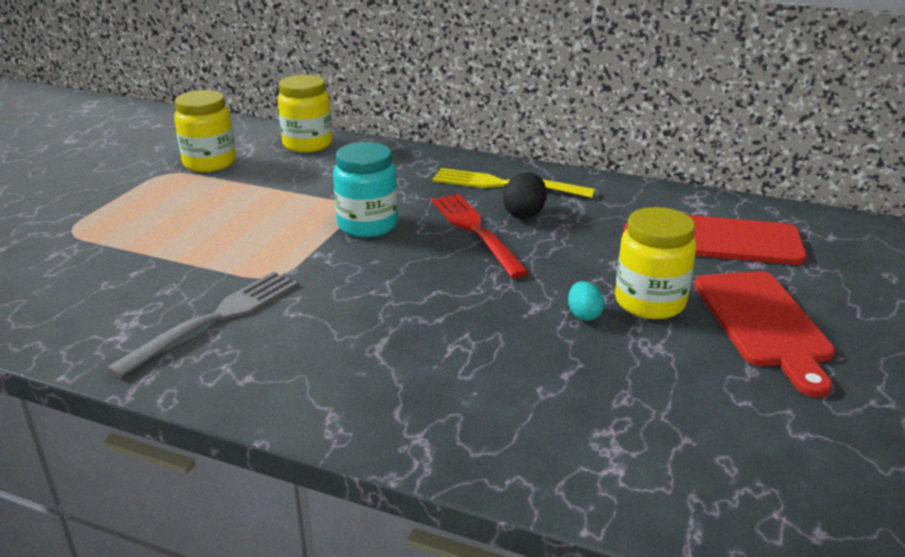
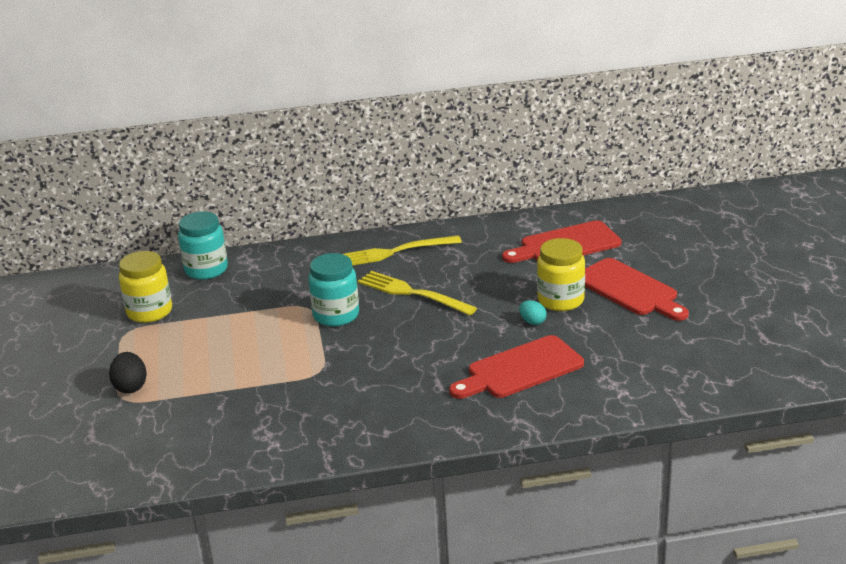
camera: 30 degrees left, 0 degrees up
(215, 319) = (319, 410): grey fork -> none
(307, 144) = (206, 270): yellow jar -> turquoise jar
(476, 231) = (412, 293): red fork -> yellow fork
(501, 370) = (520, 369): none -> red cutting board
(524, 214) = (429, 270): black egg -> black egg (130, 387)

